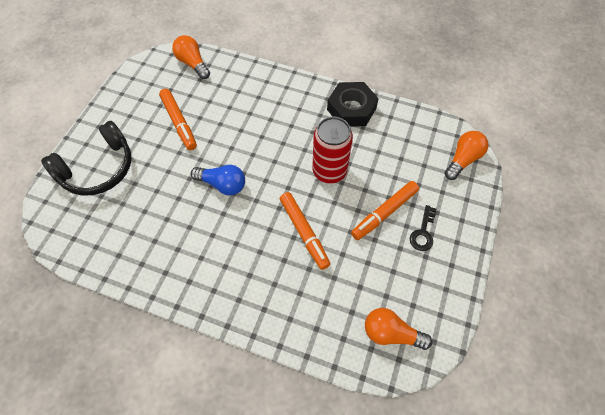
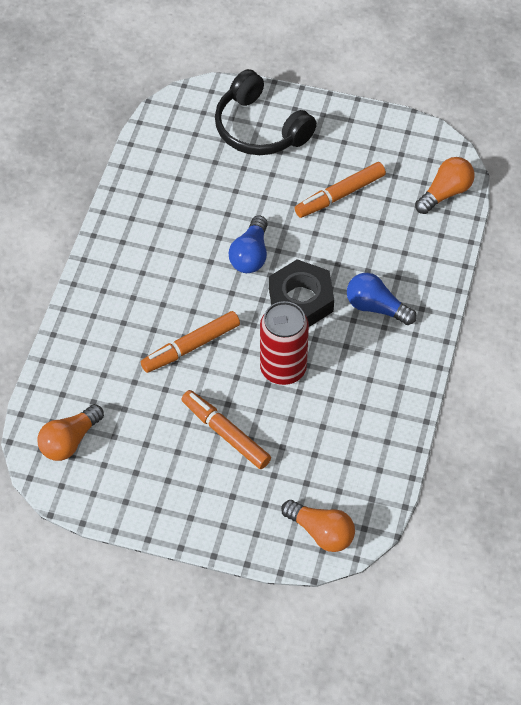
camera: 85 degrees right, 5 degrees down
(282, 111) = (376, 307): none -> blue light bulb
(351, 109) = (393, 391): black nut -> black nut (300, 300)
(391, 333) = (69, 441): orange light bulb -> orange light bulb turned 150 degrees counterclockwise
(423, 232) = (201, 478): black key -> none

